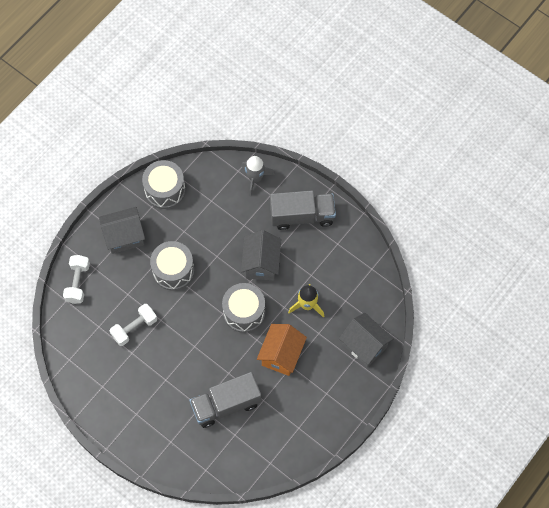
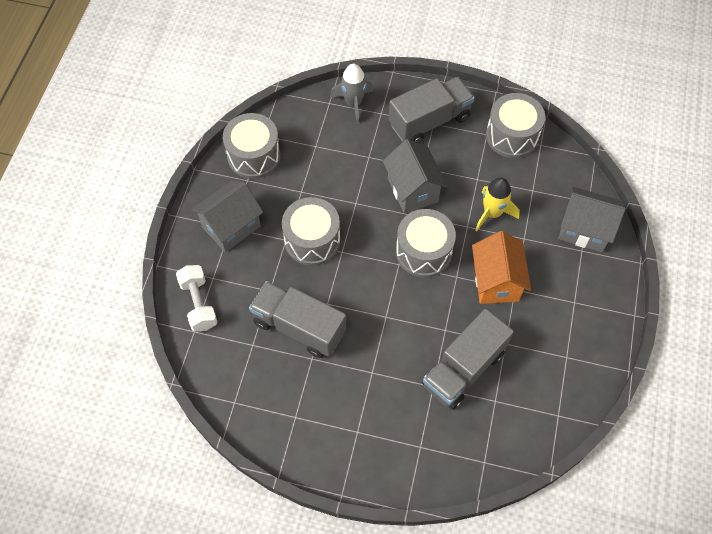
camera: 25 degrees left, 5 degrees down
(134, 328) = (299, 327): white dumbbell -> grey truck
(355, 253) = (512, 136): none -> grey drum

